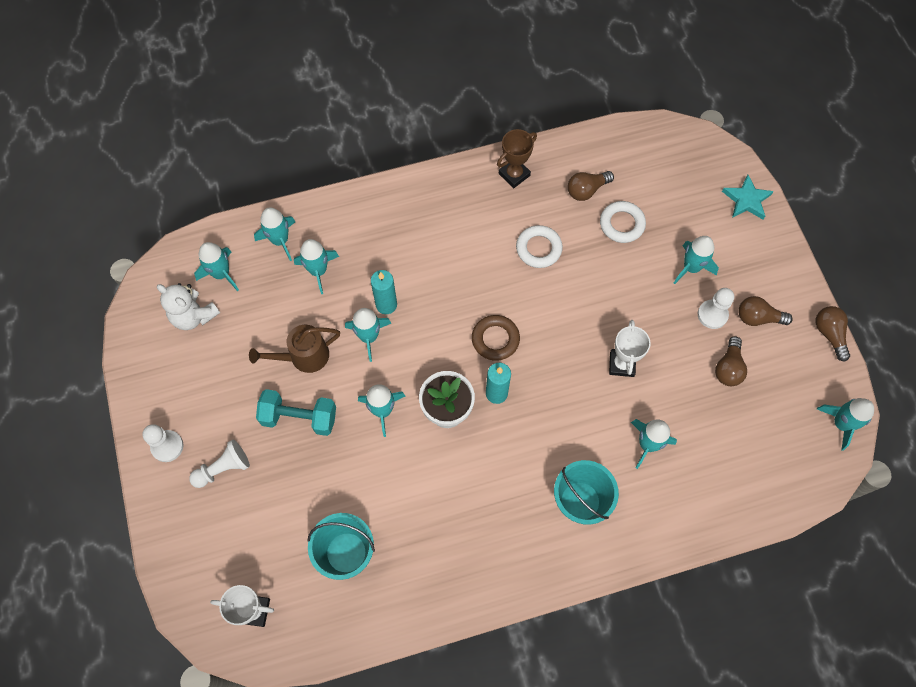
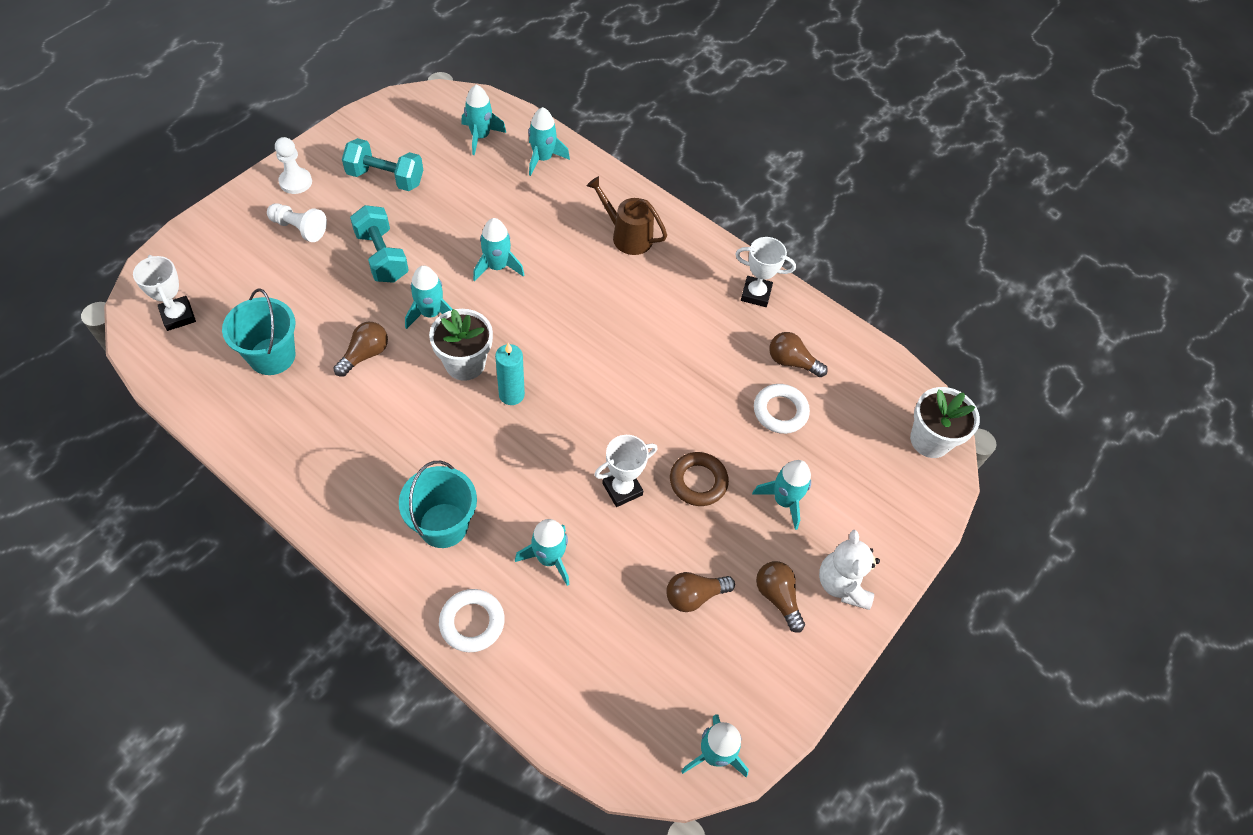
camera: 50 degrees right, 10 degrees down
(194, 316) = (427, 139): white teddy bear -> white teddy bear (842, 584)
(215, 372) = (385, 178): none -> turquoise dumbbell
(304, 356) = (443, 230): brown watering can -> brown watering can (627, 236)
(318, 271) = (534, 199): turquoise rocket -> none
(386, 305) = (539, 263): turquoise candle -> none
(495, 339) = (568, 365): brown ring -> brown ring (698, 481)
(514, 174) = (756, 294): brown trophy -> white trophy
(538, 249) = (693, 353): white ring -> white ring (472, 622)
(699, 149) = (930, 440): none -> white flower pot
(712, 315) = (745, 548): white pawn -> none
(746, 200) = (910, 516): turquoise star -> none
(829, 334) = (817, 685): brown light bulb -> brown light bulb (365, 355)

